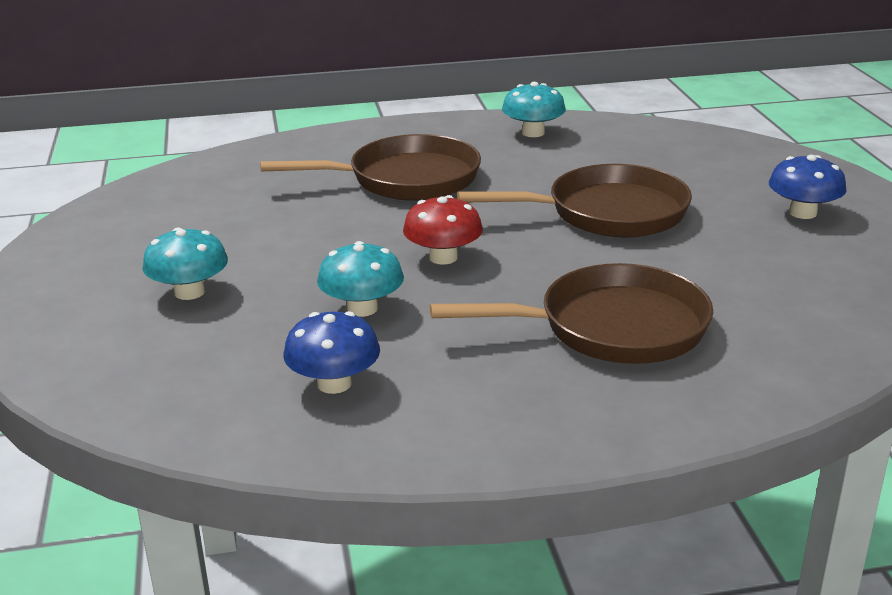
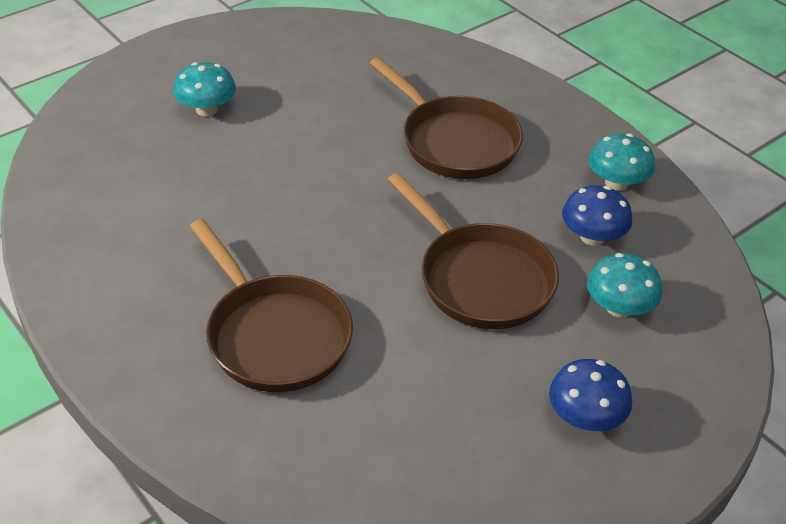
camera: 60 degrees right, 15 degrees up
(334, 383) = (125, 217): blue mushroom -> blue mushroom (592, 237)
(362, 308) = (229, 194): turquoise mushroom -> turquoise mushroom (619, 307)
(443, 257) = (332, 207): red mushroom -> none

